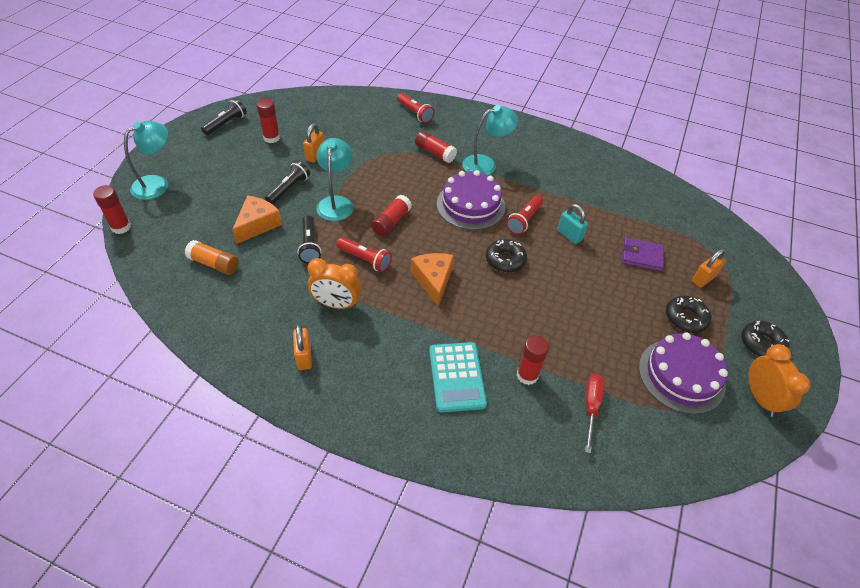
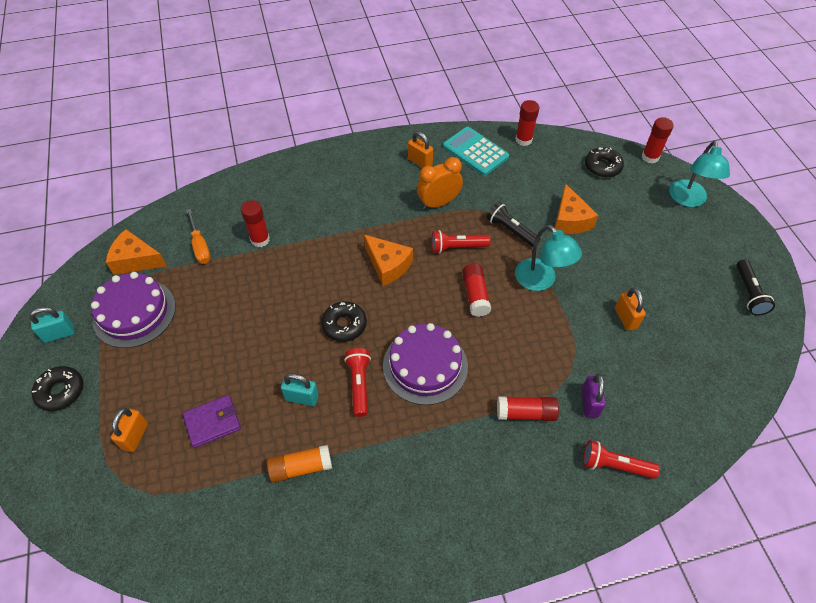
camera: 145 degrees right, 5 degrees up
(214, 264) = (553, 175): orange glue stick -> orange glue stick (301, 467)
(271, 138) = (688, 308): red glue stick -> red glue stick (523, 140)
(289, 189) = (594, 266): black flashlight -> none
(394, 137) = (589, 403): none -> purple padlock
(456, 377) = (310, 209): turquoise calculator -> turquoise calculator (475, 152)
(486, 164) = (459, 439): turquoise lamp -> none
(591, 407) = (200, 246): red screwdriver -> orange screwdriver
(665, 433) = (136, 260): none -> orange cheese
(685, 318) = (143, 373): black donut -> black donut (602, 167)
(760, 398) = (59, 334): orange clock -> turquoise padlock

